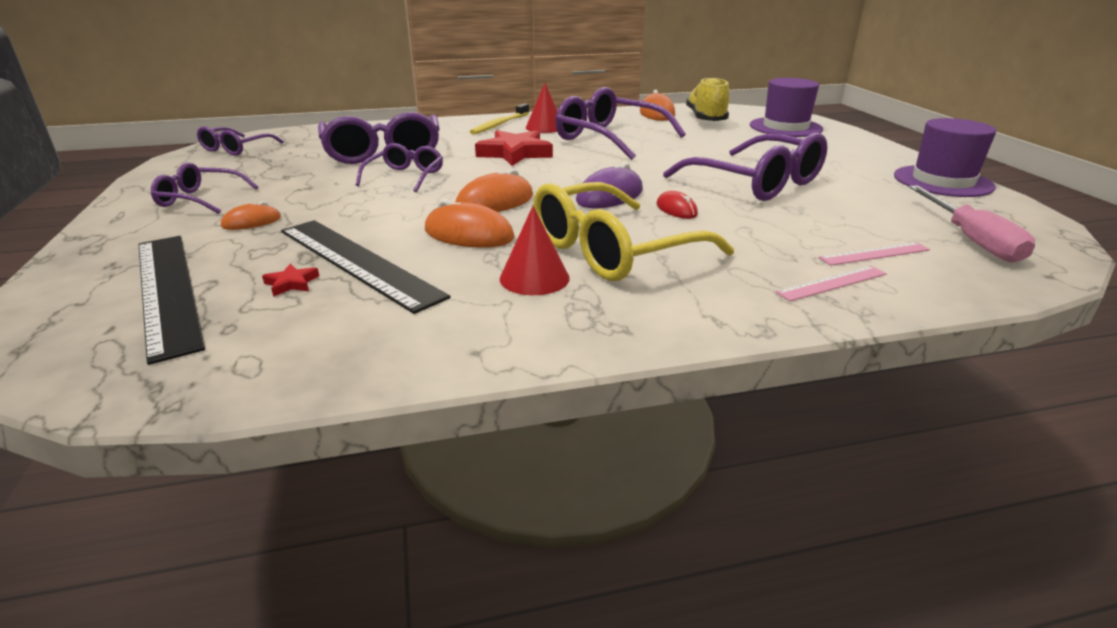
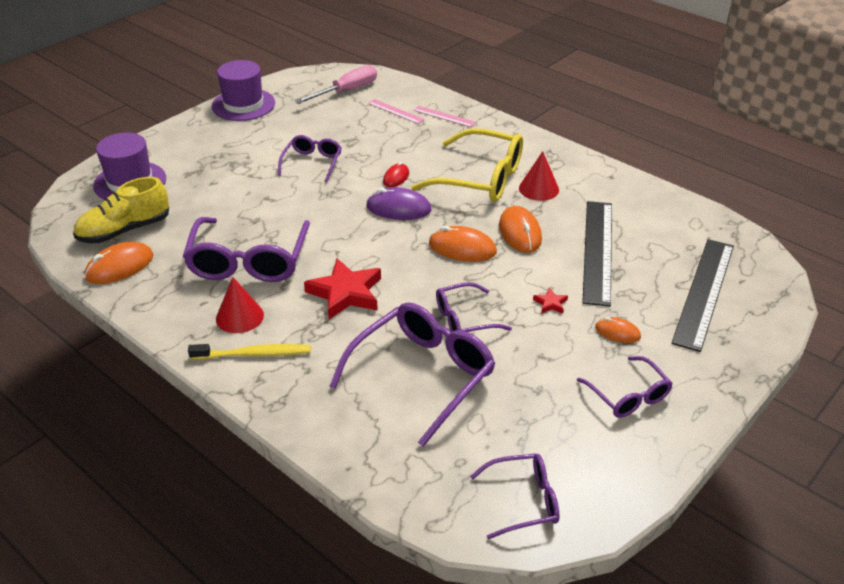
camera: 125 degrees left, 10 degrees up
(291, 283) = (642, 257): red star -> red star (550, 303)
(756, 183) = (312, 163): purple glasses -> purple glasses, size x0.56

